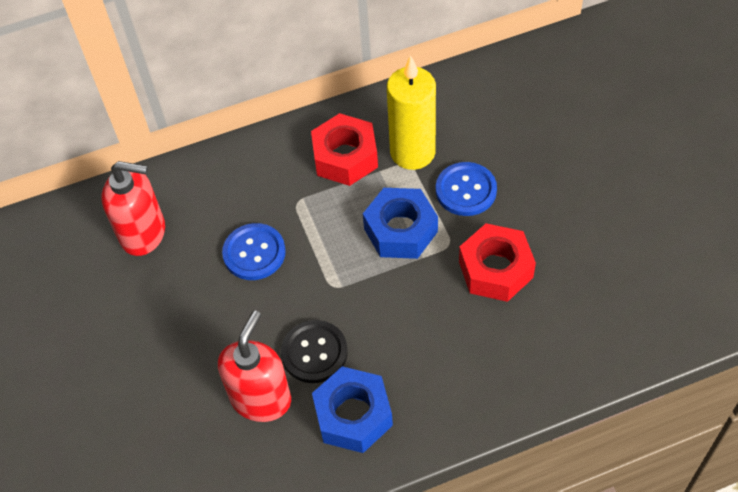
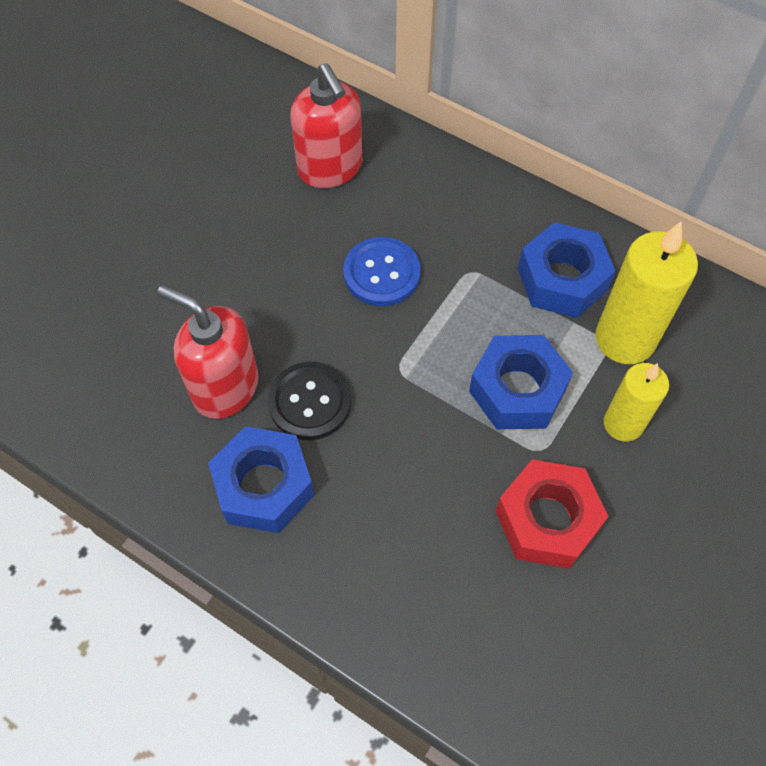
camera: 50 degrees right, 5 degrees up
(261, 398) = (225, 387): red soap dispenser -> red soap dispenser turned 135 degrees counterclockwise
(345, 157) = (562, 279): red nut -> blue nut
(466, 190) = (623, 423): blue button -> yellow candle

